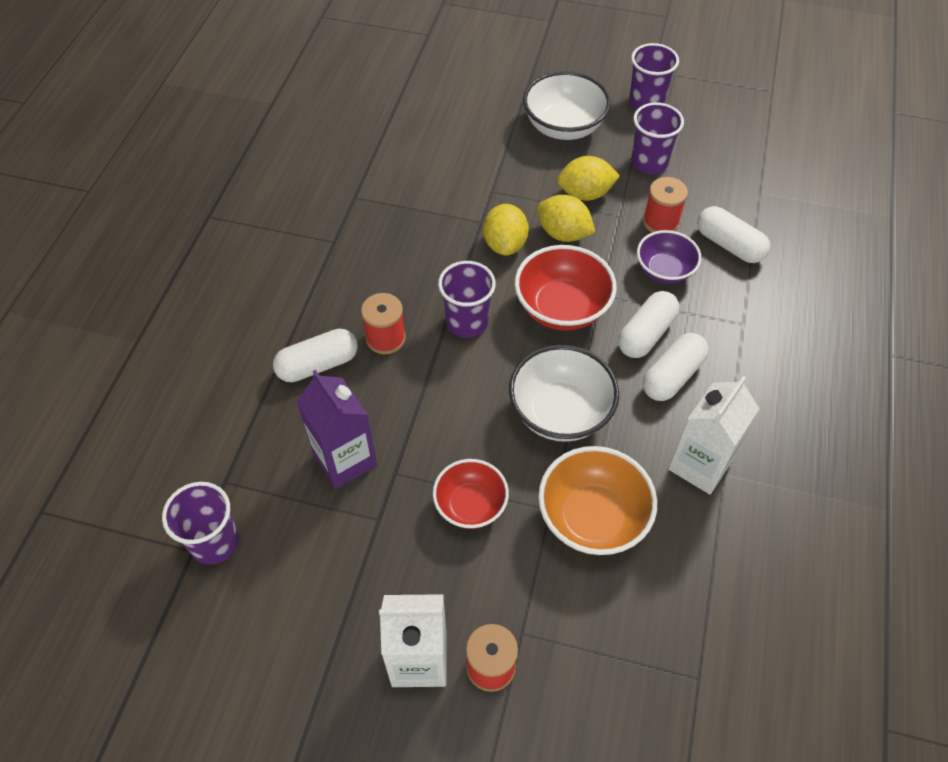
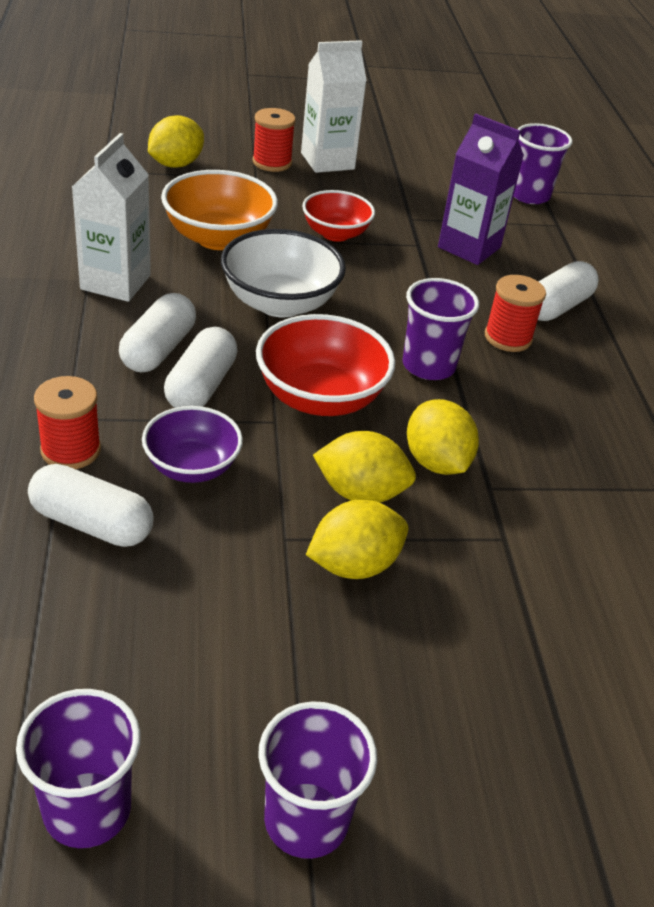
camera: 155 degrees right, 15 degrees down
(564, 127) = (452, 700): white bowl -> none
(611, 680) = (176, 164): none -> yellow lemon
(649, 162) = (260, 654): purple cup -> purple cup (87, 809)
(660, 222) = (213, 540): red spool -> red spool (71, 450)

